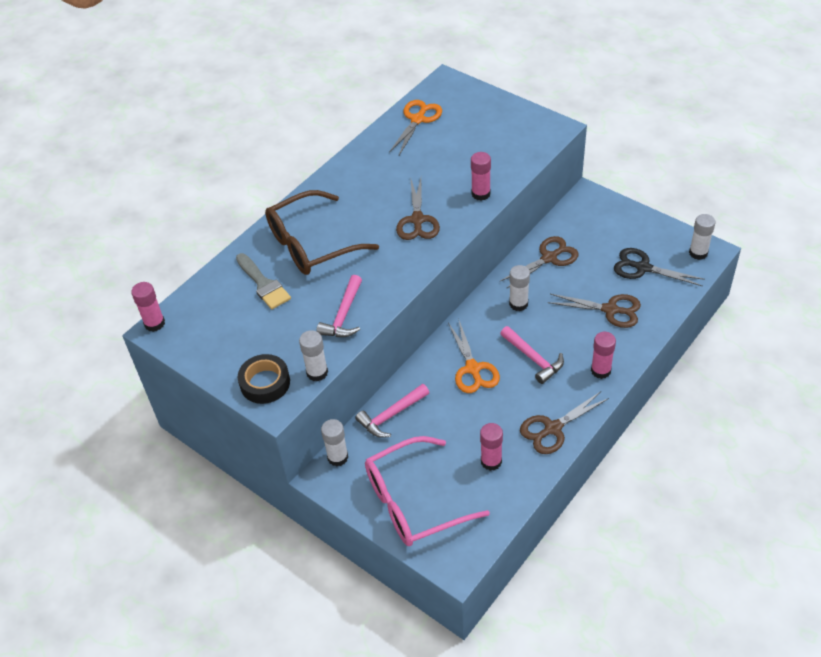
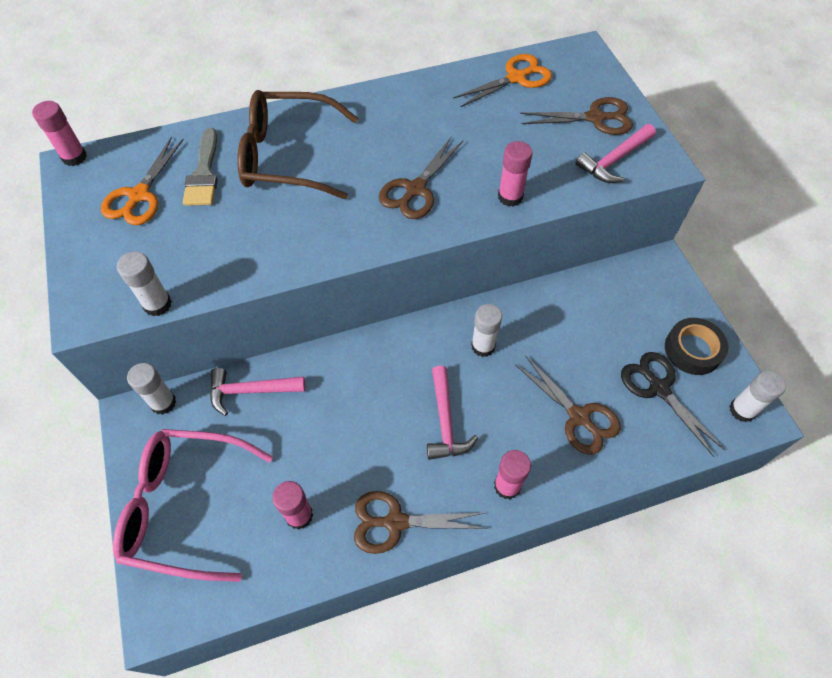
camera: 30 degrees right, 10 degrees up
(265, 383) = (101, 283): black tape -> black tape (692, 350)
(343, 315) = (243, 254): pink hammer -> pink hammer (614, 160)
(473, 369) = (373, 392): orange scissors -> orange scissors (139, 196)
(549, 258) = (560, 312): brown scissors -> brown scissors (596, 118)

